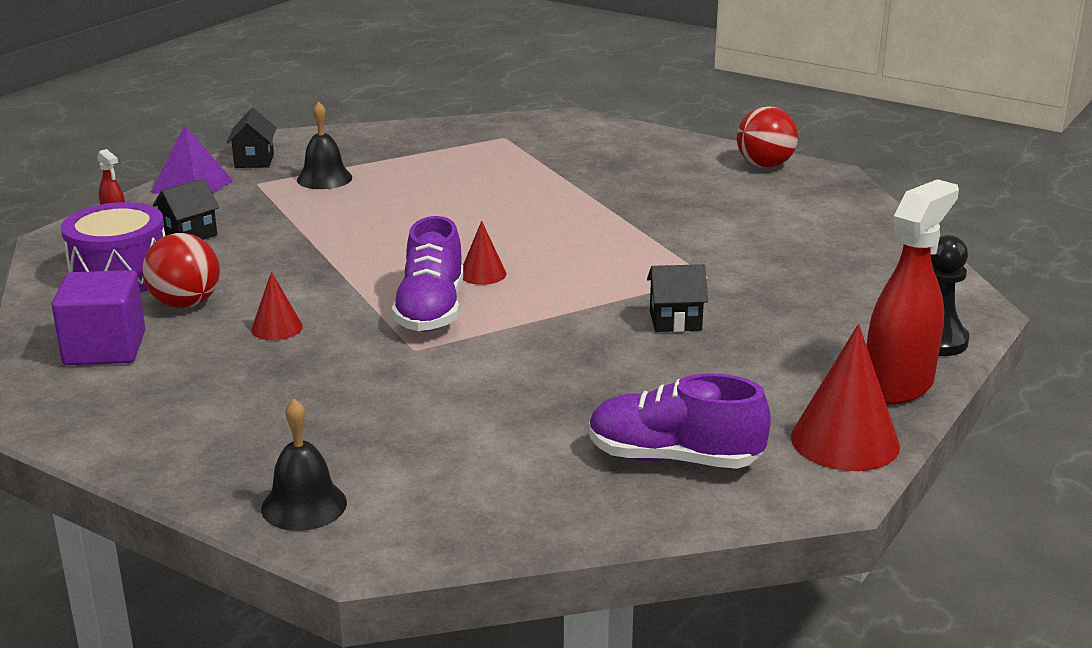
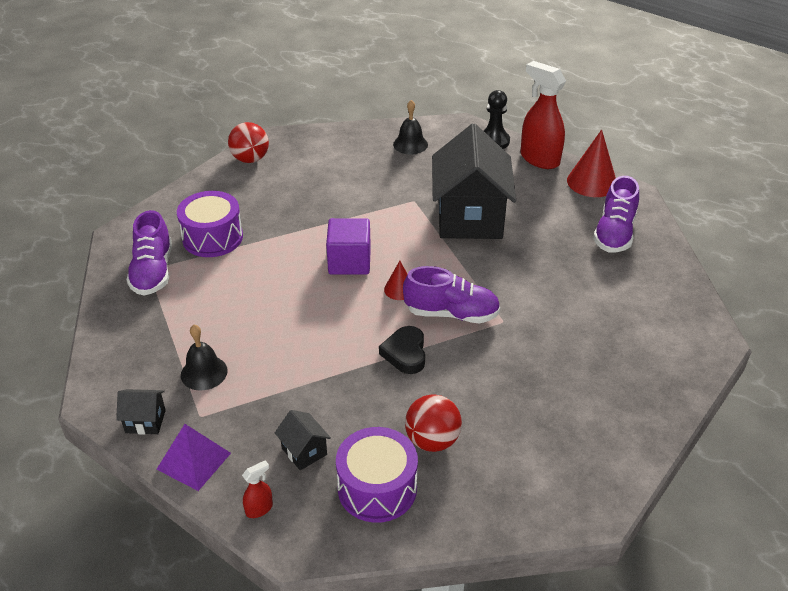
camera: 85 degrees left, 15 degrees up
(105, 348) = (502, 479): purple cube -> purple cube (349, 262)
(277, 328) = (473, 387): red cone -> none
(304, 505) = (679, 364): black bell -> black bell (410, 144)
(348, 282) = (405, 353): none -> black heart
(499, 139) = (153, 272): none -> purple shoe
(574, 160) = (212, 237): none -> purple drum
(675, 321) = (469, 218): black house -> black house, size x2.49

